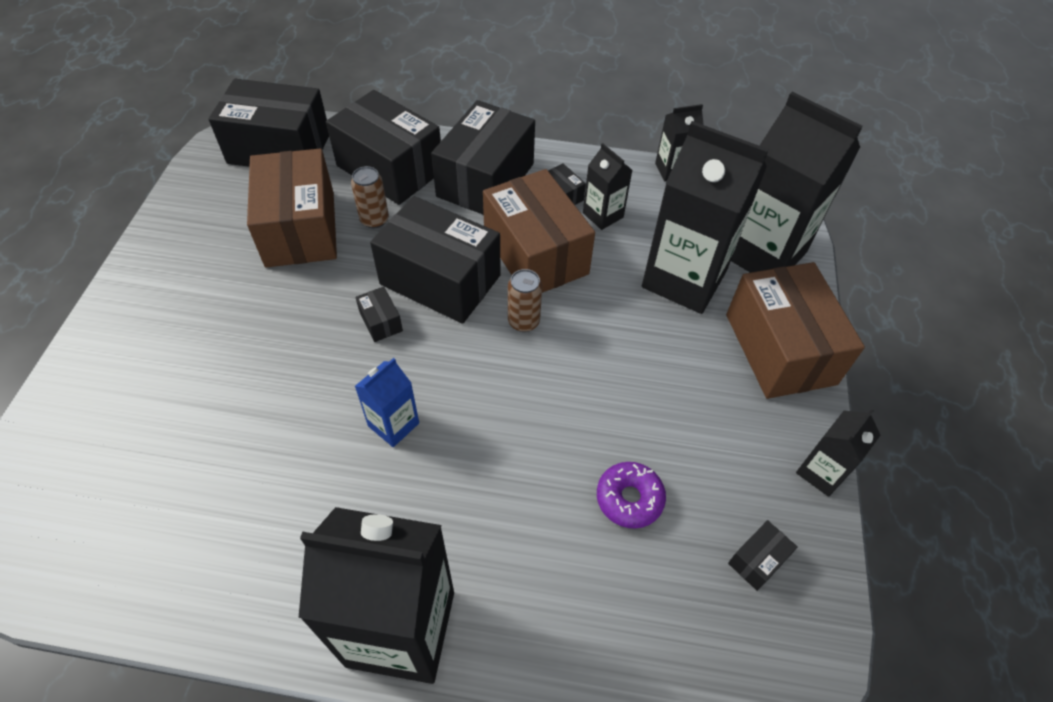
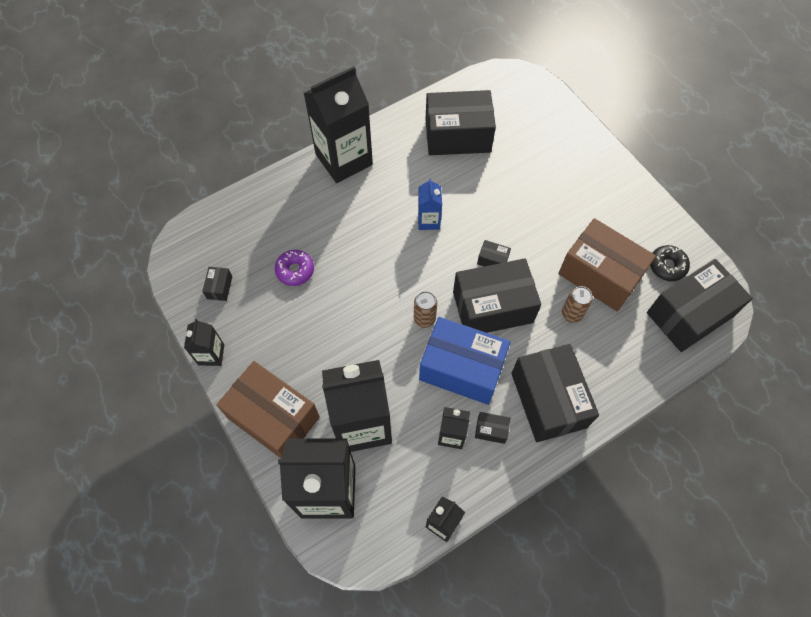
camera: 140 degrees right, 10 degrees up
(232, 190) = (667, 266): none -> black donut
(390, 168) = (611, 357): black box -> black box (457, 136)
(535, 253) = (462, 368): brown box -> blue box

